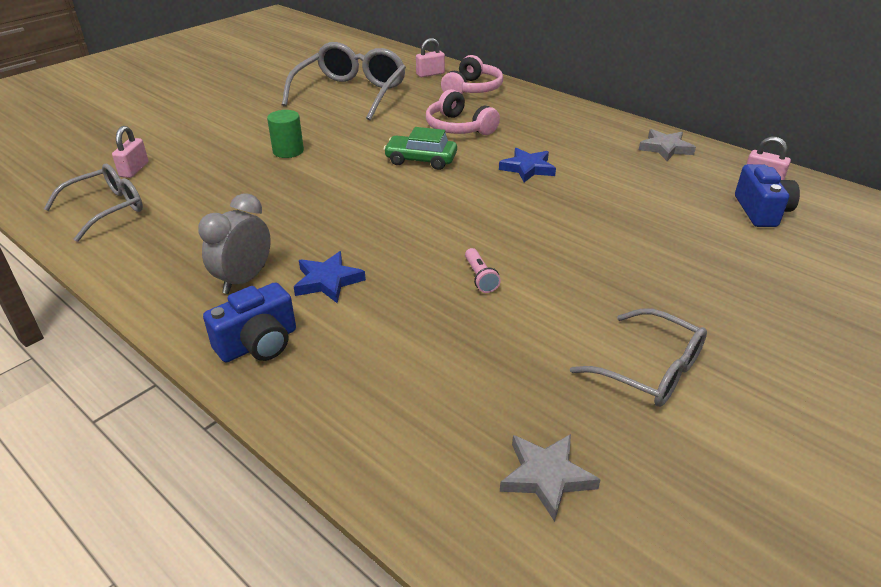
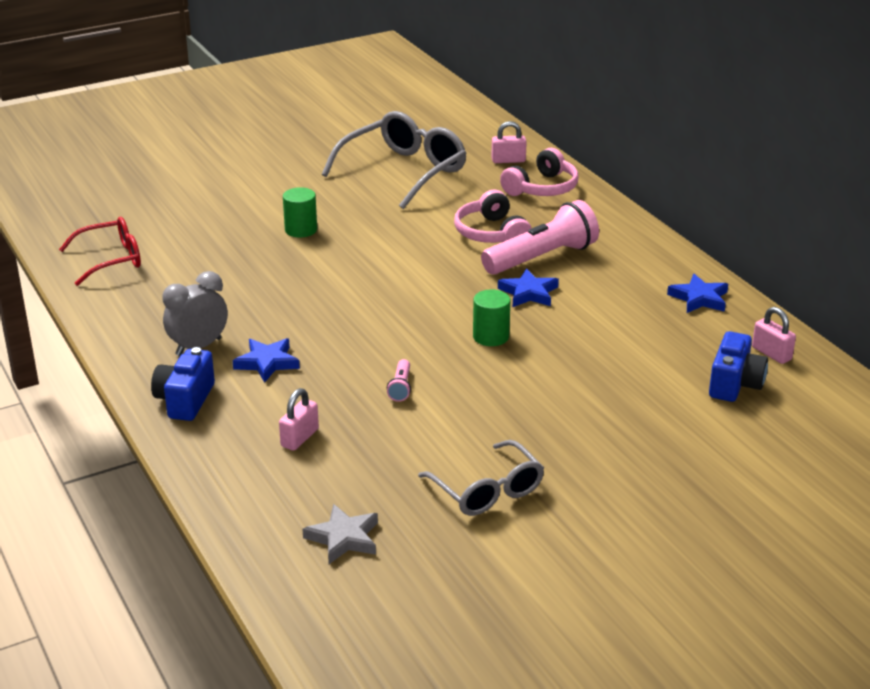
camera: 20 degrees right, 5 degrees down
(107, 209) = (111, 260): grey glasses -> red glasses
(134, 170) = (149, 224): pink padlock -> pink padlock (299, 438)
(258, 344) = (185, 400): blue camera -> blue camera turned 120 degrees clockwise
(421, 160) = (426, 263): green car -> none
(515, 139) = (542, 258): none -> pink flashlight
(526, 211) = (491, 336): none -> green cylinder
(665, 148) = (699, 298): grey star -> blue star

